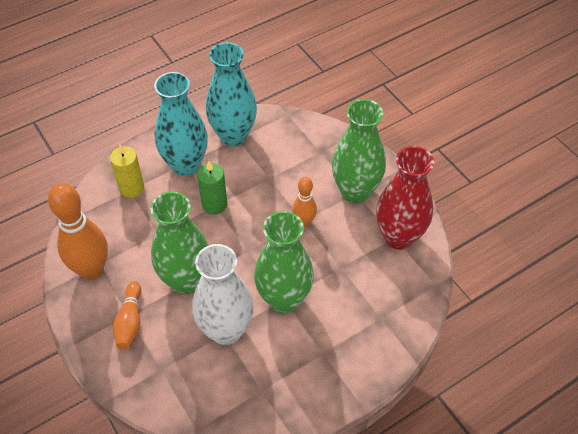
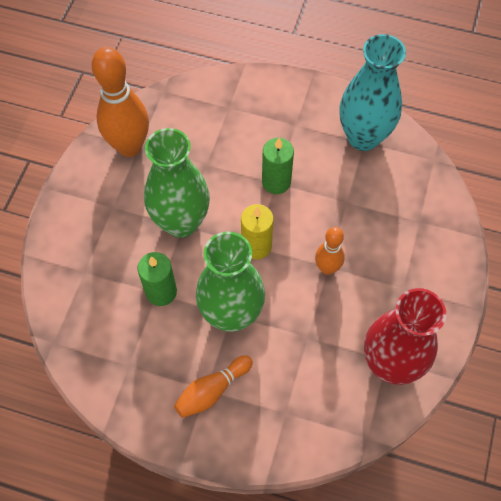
camera: 50 degrees right, 10 degrees up
(130, 322) = (107, 213): orange bowling pin -> orange bowling pin (212, 390)
(131, 188) = (232, 107): yellow candle -> yellow candle (256, 246)
(186, 165) = (295, 127): turquoise vase -> none
(226, 330) = (161, 292): white vase -> green candle
(355, 191) = (404, 286): green vase -> none

